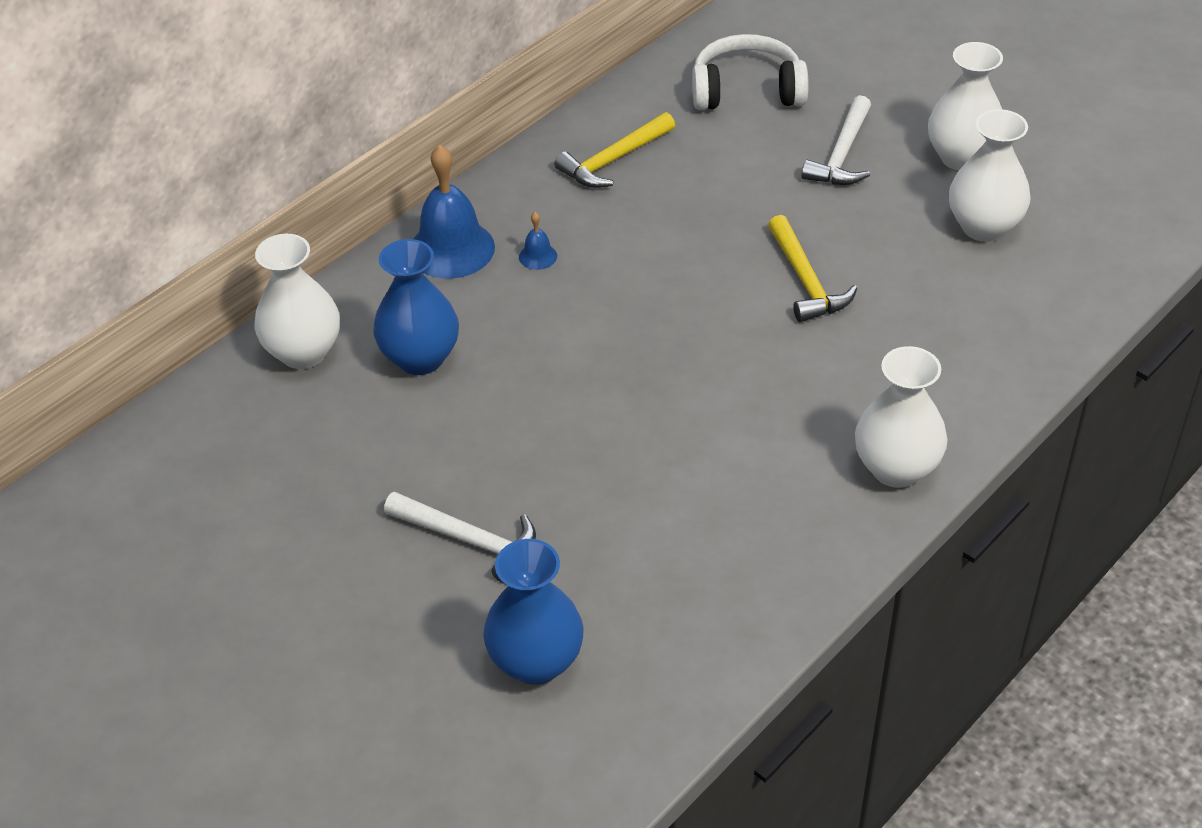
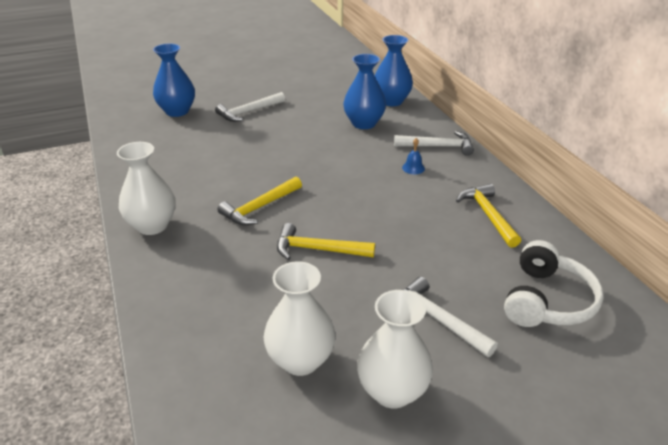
camera: 115 degrees right, 10 degrees down
(303, 352) = (391, 101): white vase -> blue vase
(451, 249) = (437, 146): blue bell -> white hammer
(762, 375) = (260, 207): none -> yellow hammer

